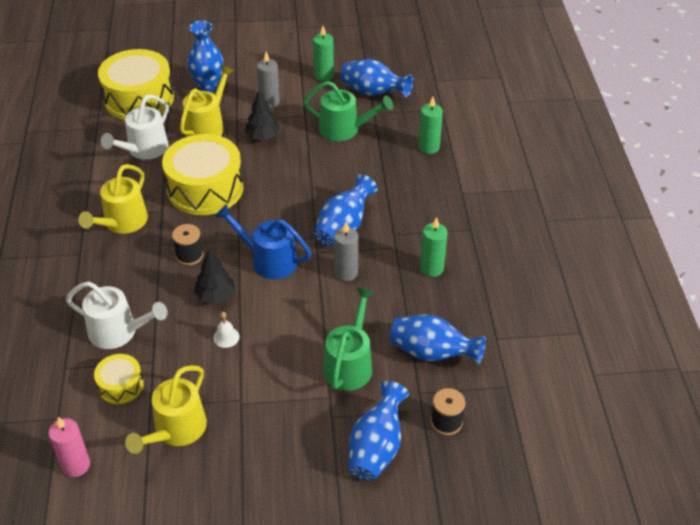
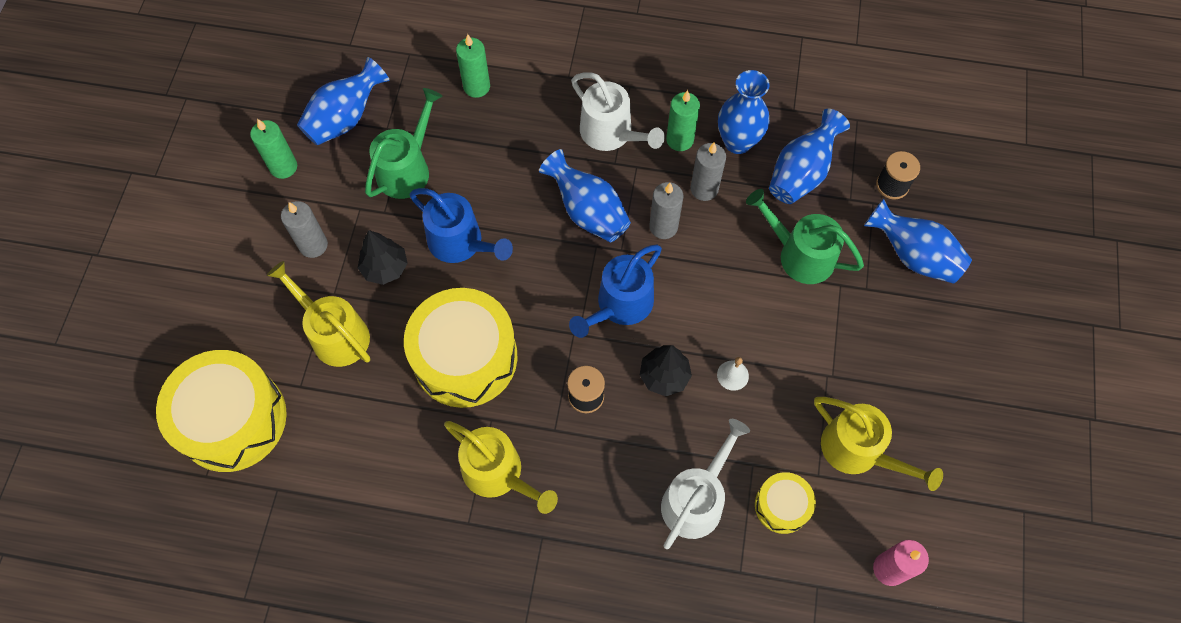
camera: 75 degrees left, 20 degrees up
(144, 150) = (354, 426): white watering can -> white watering can (611, 133)
(208, 86) = (242, 318): blue vase -> blue vase (738, 142)
(294, 167) = (460, 243): none -> blue watering can
(390, 291) = (704, 189): none -> grey candle

